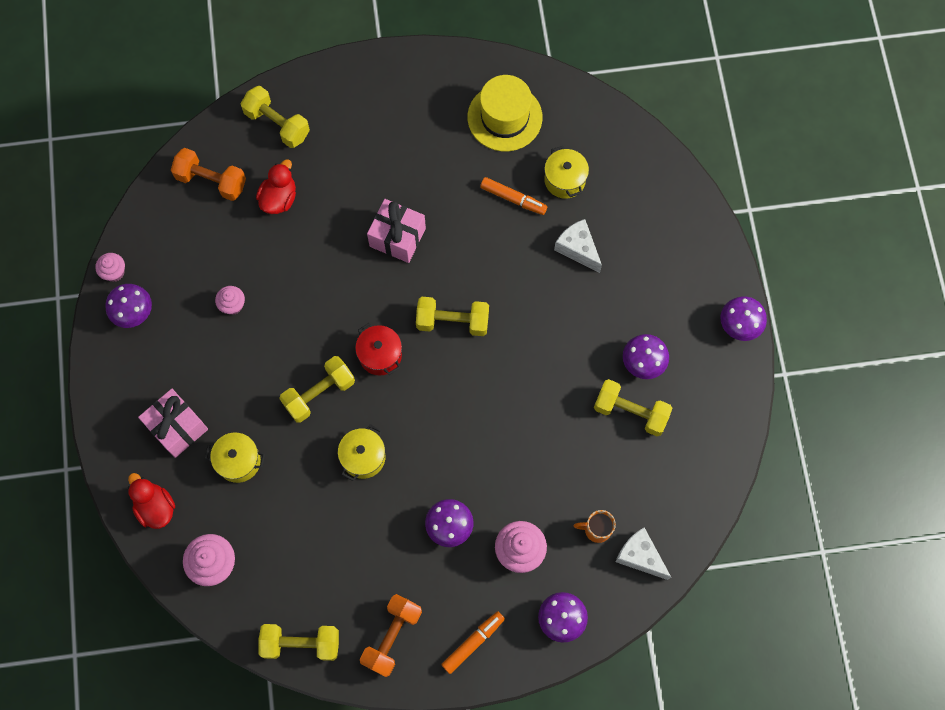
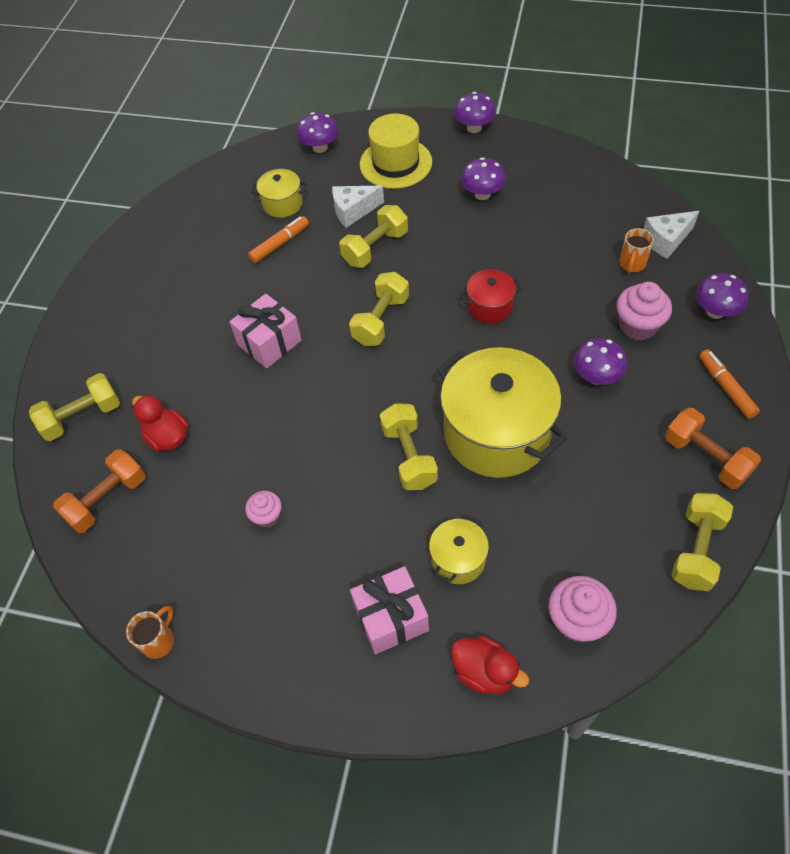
camera: 65 degrees left, 15 degrees down
(114, 272) = (159, 641): pink cupcake -> orange mug
(133, 312) = (222, 631): purple mushroom -> purple mushroom (320, 147)
(155, 507) = (485, 672): red duck -> red duck turned 135 degrees counterclockwise
(363, 457) = (496, 433): yellow pot -> yellow pot, size x2.12
(380, 355) = (389, 389): red pot -> red pot (489, 307)
(504, 117) = (196, 230): yellow hat -> yellow hat (395, 163)
(630, 412) = (526, 213): yellow dumbbell -> yellow dumbbell (375, 248)

